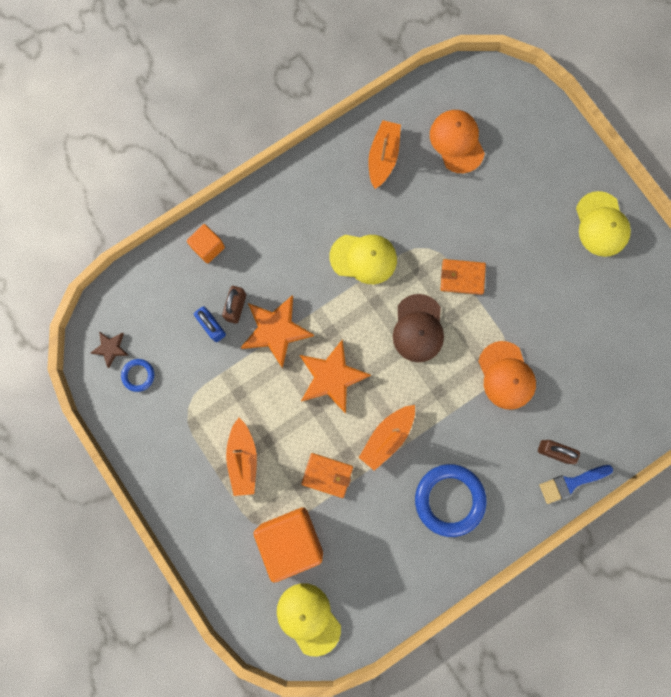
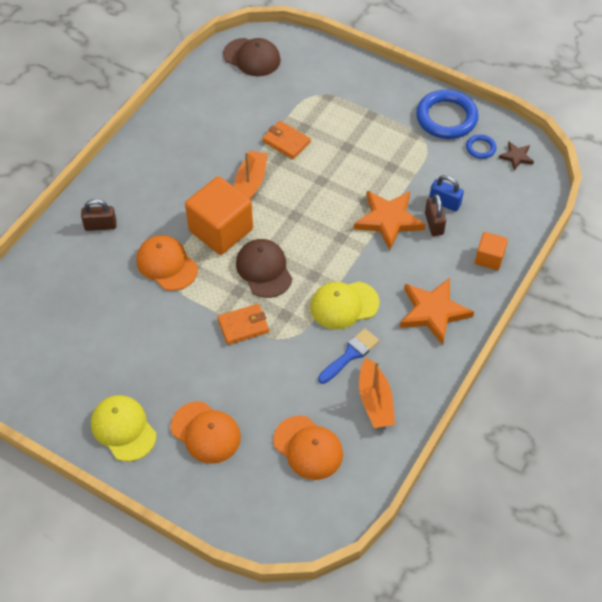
camera: 155 degrees right, 25 degrees down
(243, 459) = (360, 127): orange boat -> none
(291, 539) = (292, 94): orange cube -> orange cube (221, 230)
(308, 618) = (252, 57): yellow cap -> brown cap
(327, 475) = (286, 142): orange wallet -> orange wallet turned 45 degrees clockwise
(332, 377) = (320, 206): orange star -> orange star (433, 312)
(449, 499) = (177, 162): blue ring -> blue ring (446, 118)
(534, 191) = (206, 432): none -> orange cap
(571, 483) = (77, 209): blue brush -> blue brush (350, 354)

